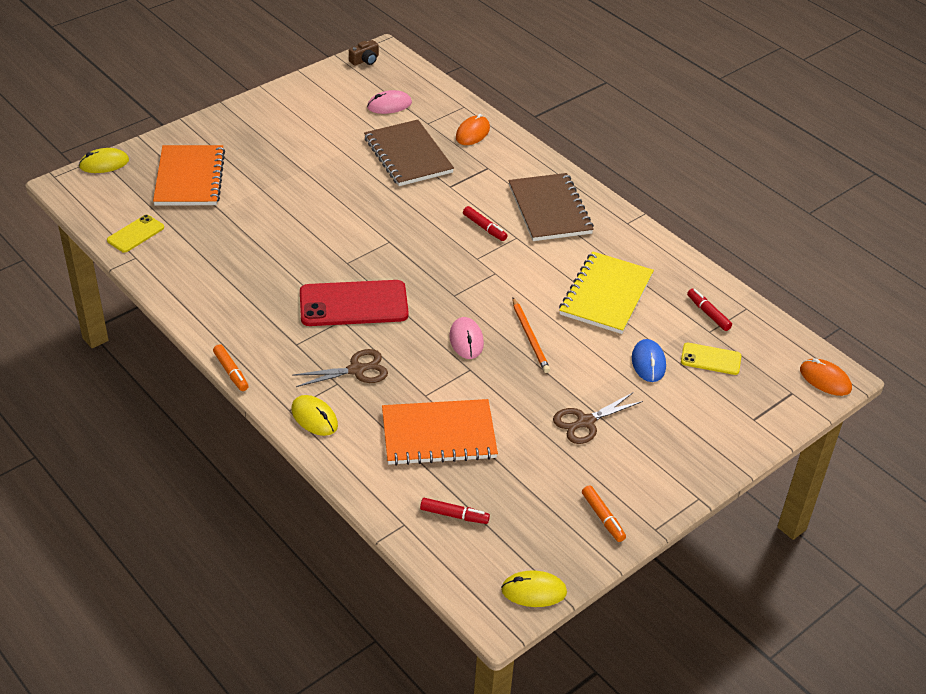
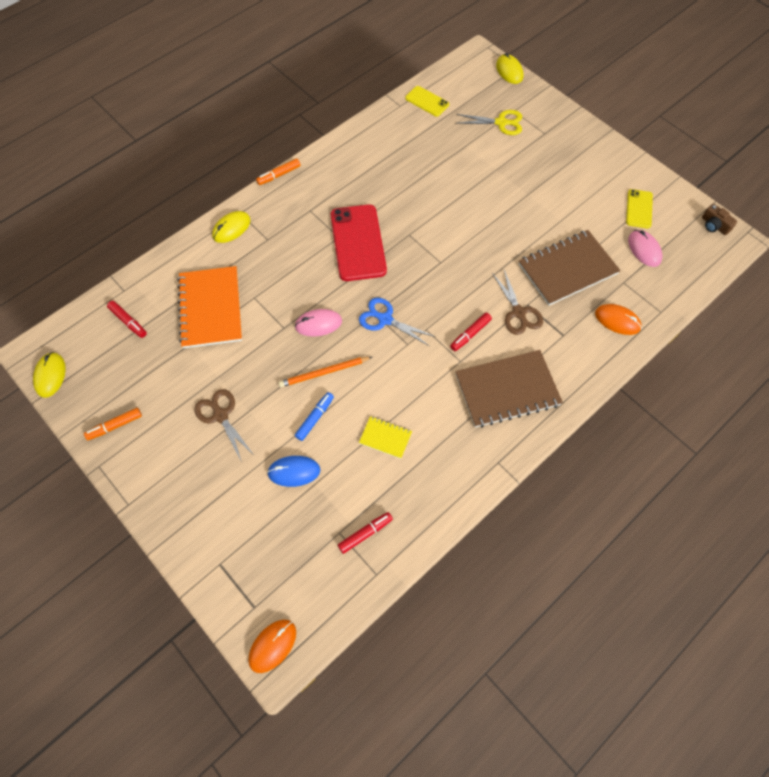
camera: 90 degrees right, 20 degrees up
(189, 178) = (501, 123): orange notebook -> yellow scissors
(357, 370) = (282, 251): brown scissors -> brown scissors (519, 313)
(454, 515) = (128, 322): red marker -> red marker turned 60 degrees counterclockwise
(462, 288) = (384, 319): none -> blue scissors
(586, 345) = (315, 418): none -> blue marker
(606, 295) = (385, 438): yellow notebook -> yellow notebook, size x0.48
(710, 359) = (300, 530): yellow phone -> yellow phone (639, 209)

